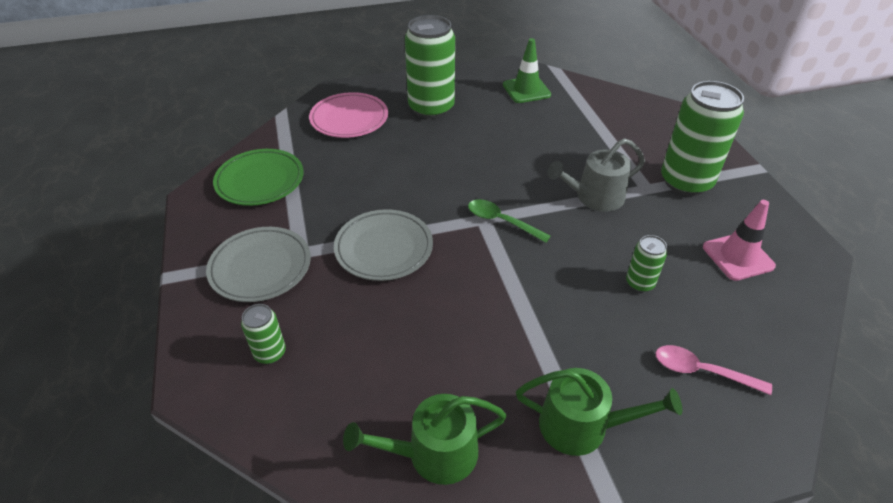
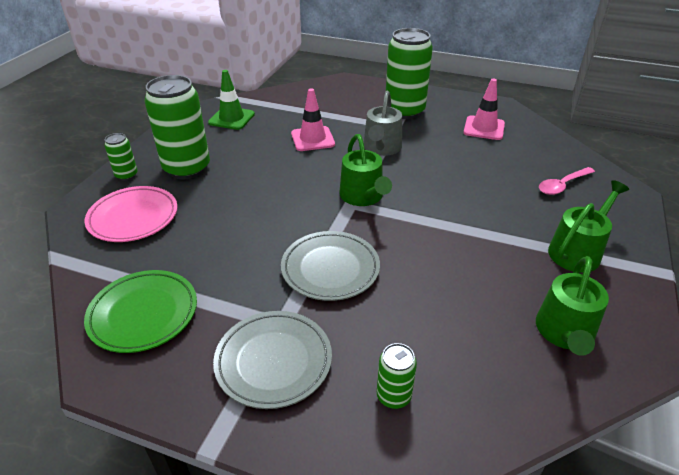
camera: 55 degrees left, 5 degrees down
(501, 221) = (363, 196): green spoon -> green watering can
(554, 148) = (312, 139): none -> pink traffic cone
(640, 283) = (476, 171): green can -> green can (126, 175)

